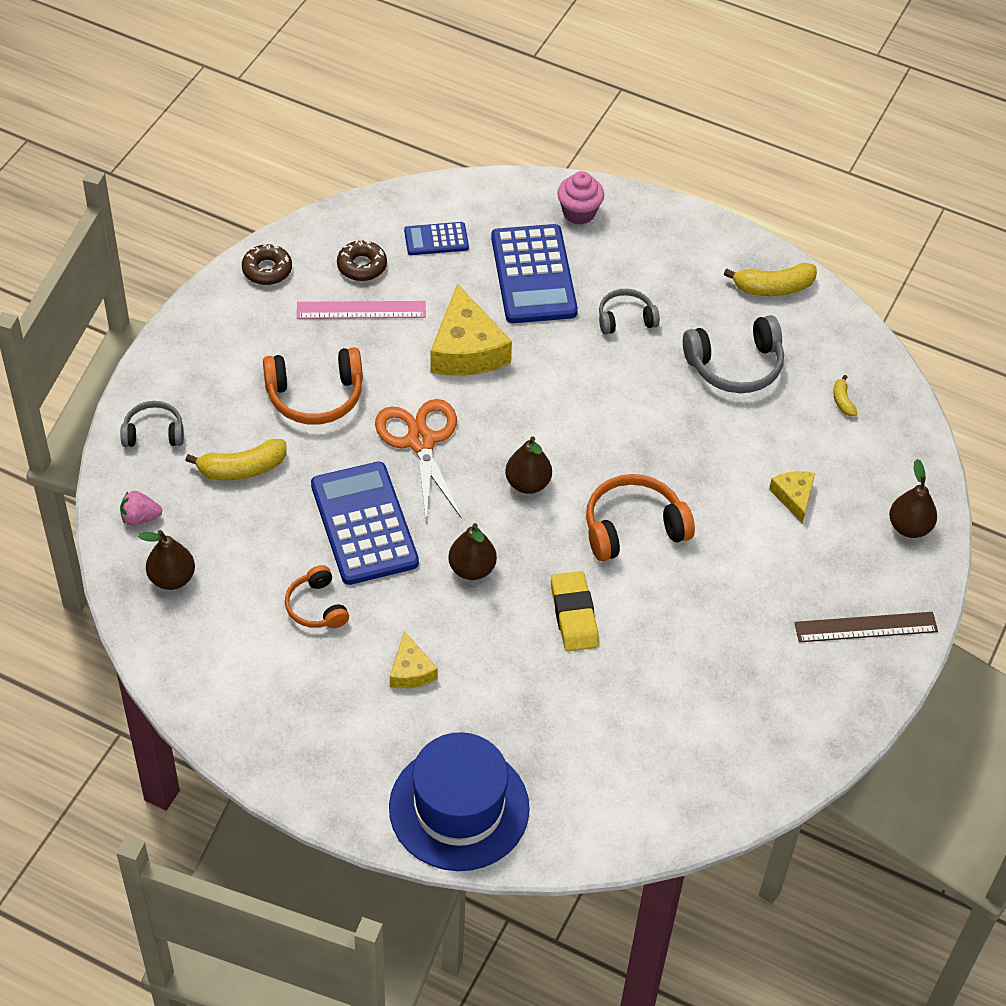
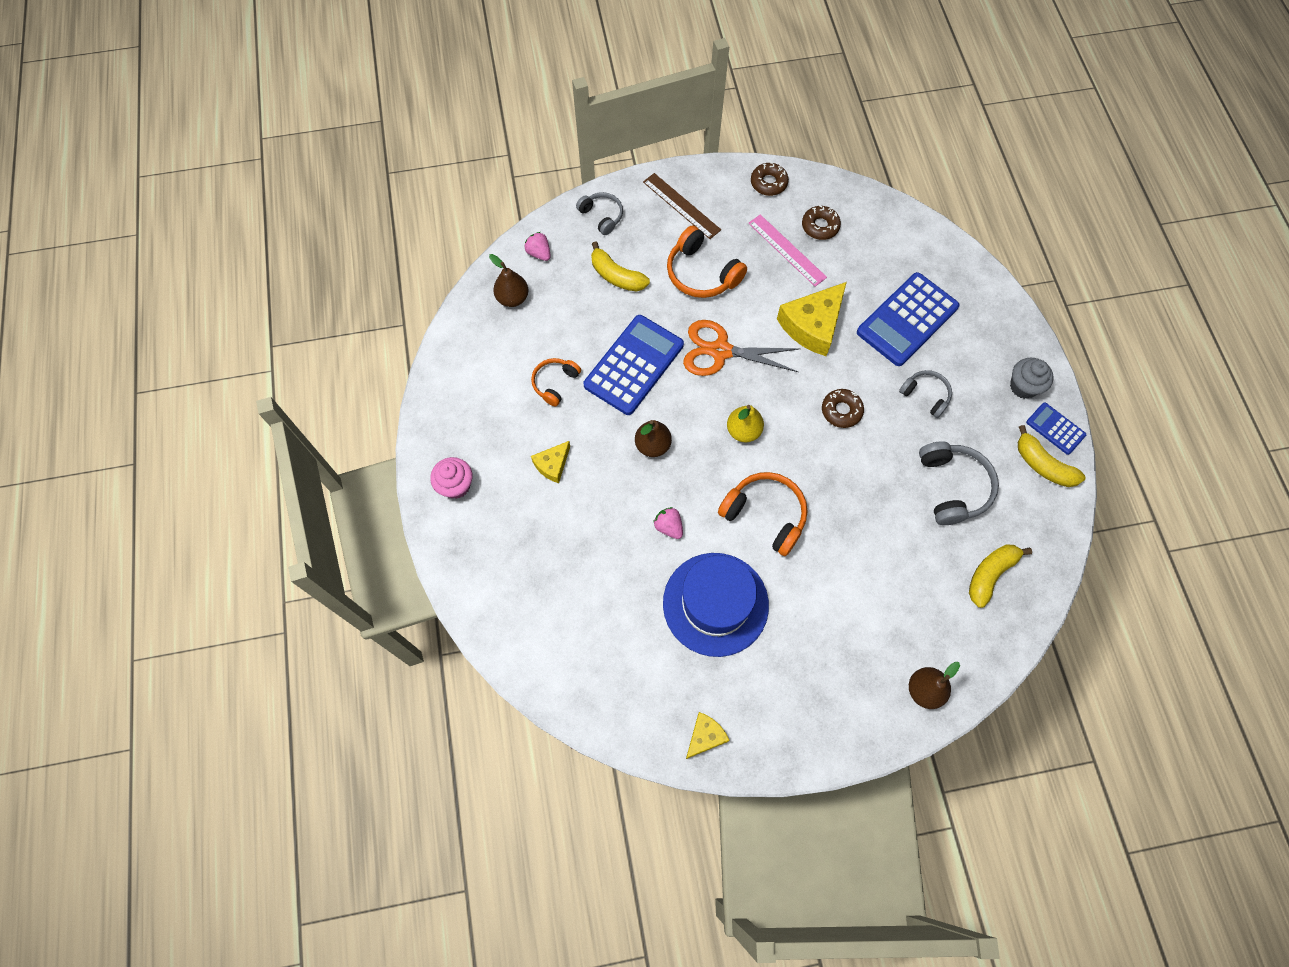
camera: 55 degrees right, 15 degrees up
(421, 441) = (720, 351): orange scissors -> orange scissors turned 120 degrees counterclockwise
(436, 239) = (880, 249): blue calculator -> blue calculator (1055, 428)
(459, 808) = (479, 559): blue hat -> blue hat (715, 604)
(528, 483) = (743, 431): brown pear -> yellow pear
(574, 615) = (669, 527): yellow eraser -> pink strawberry
(579, 213) = (983, 309): pink cupcake -> pink cupcake (456, 485)
(580, 392) = (841, 411): none -> brown donut
(684, 244) = (1023, 386): none -> grey cupcake
(735, 366) = (953, 487): grey headphones -> grey headphones turned 135 degrees counterclockwise
(794, 497) = (880, 597): yellow cheese -> yellow cheese (705, 736)
(842, 401) = (990, 574): yellow banana -> yellow banana, size x1.91
(866, 627) = (815, 716): brown ruler -> brown ruler (681, 206)

